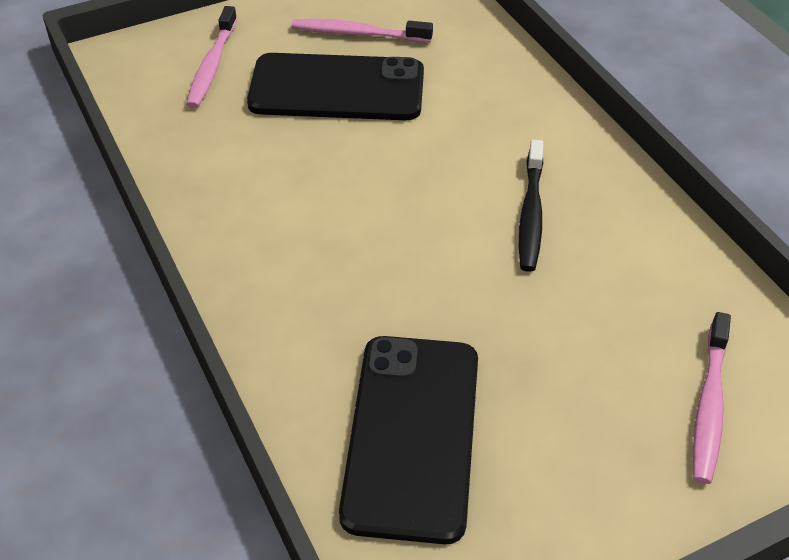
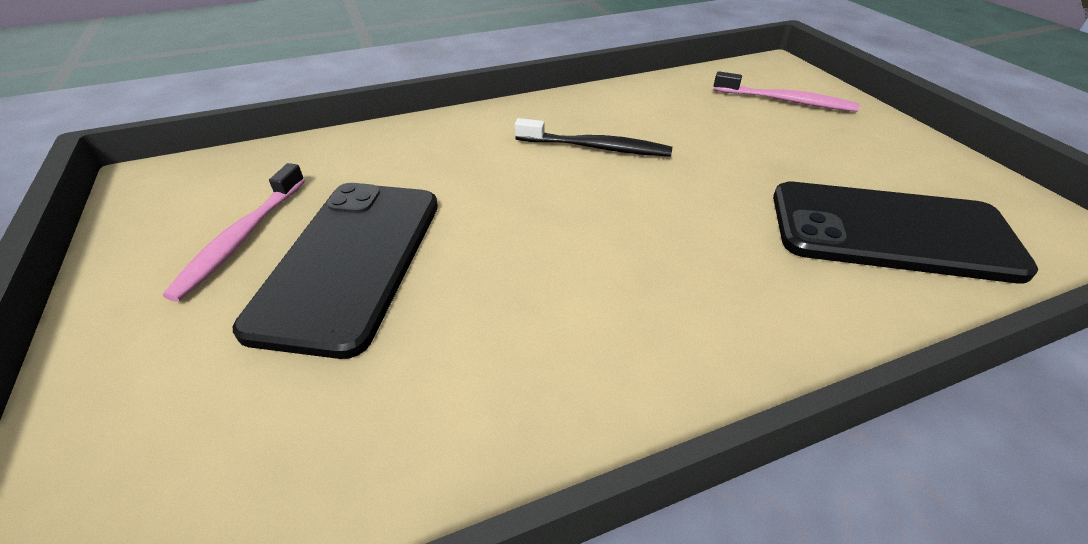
camera: 85 degrees left, 5 degrees down
(212, 65) = (204, 410): pink toothbrush -> none

